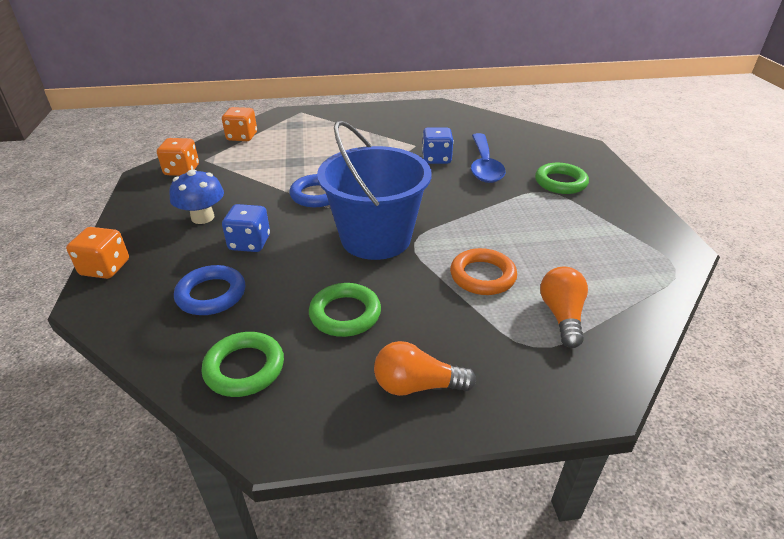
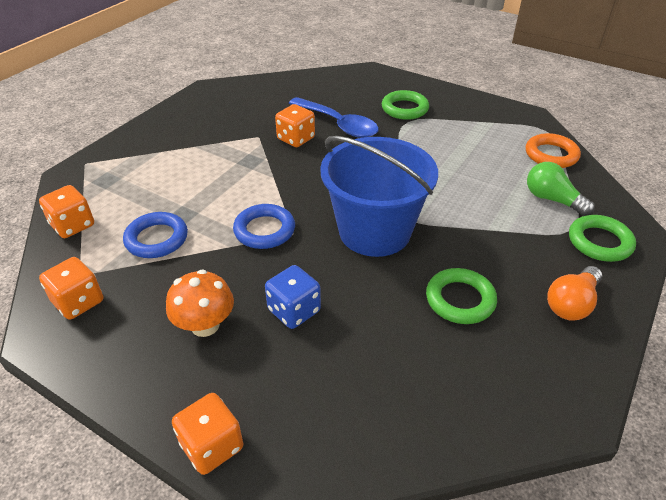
camera: 50 degrees left, 5 degrees up
(202, 217) = (205, 325): blue mushroom -> orange mushroom
(211, 294) = (352, 373): blue ring -> blue ring (157, 239)
(244, 368) = (479, 394): green ring -> green ring (599, 242)
(436, 159) = (296, 139): blue dice -> orange dice
(482, 276) = (479, 207): orange ring -> orange ring (551, 155)
(561, 315) = (552, 199): orange light bulb -> green light bulb

